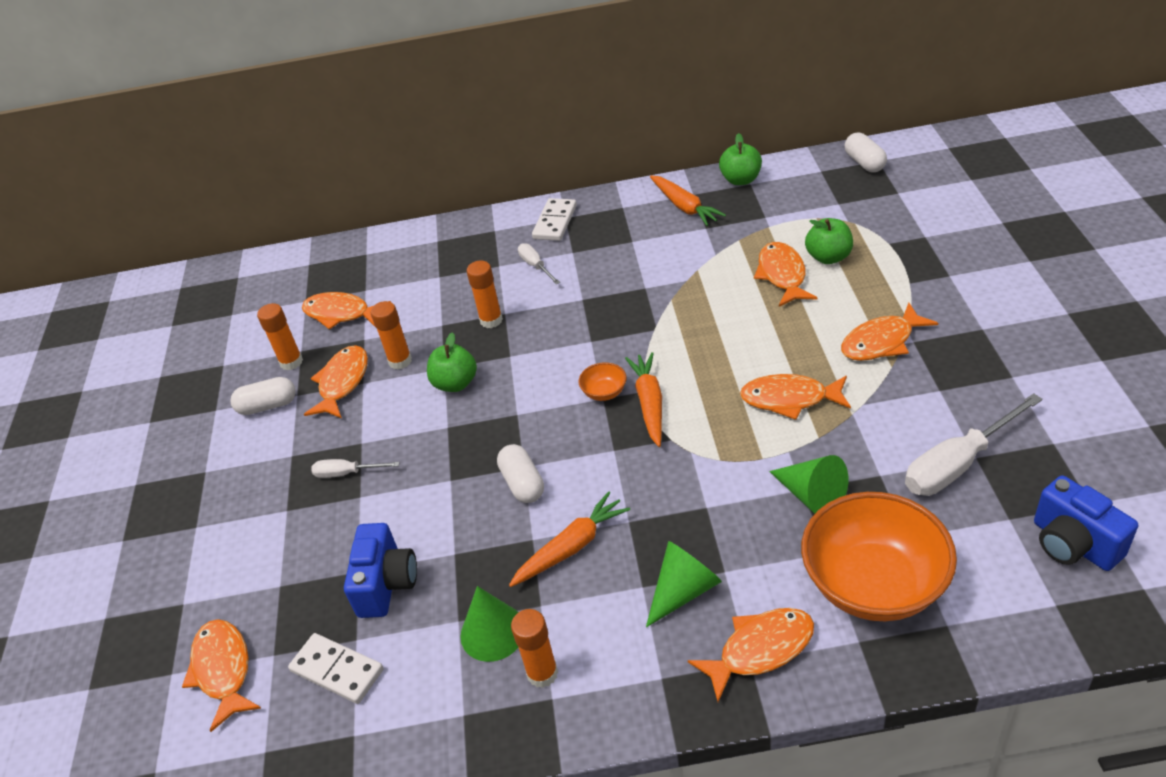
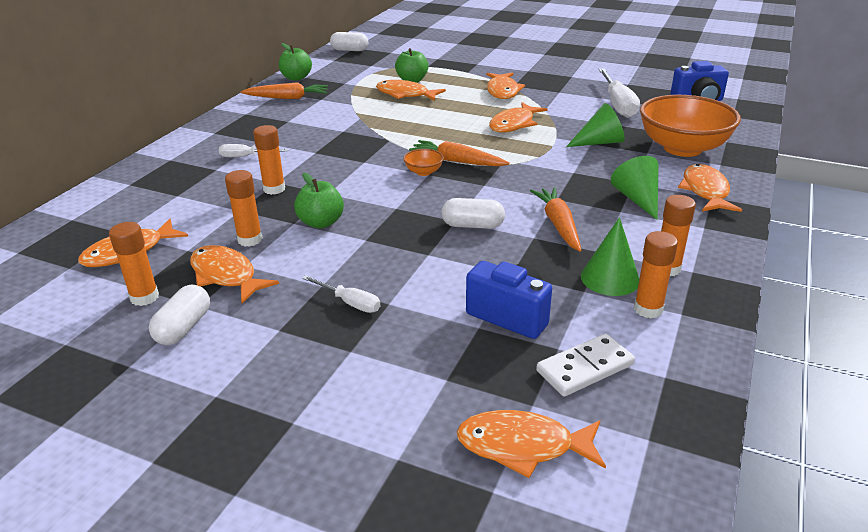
camera: 65 degrees left, 10 degrees down
(347, 473) = (350, 303): white screwdriver -> white screwdriver turned 90 degrees counterclockwise
(454, 684) = (648, 309): none -> orange glue stick
(555, 222) = (211, 137): white domino -> none

